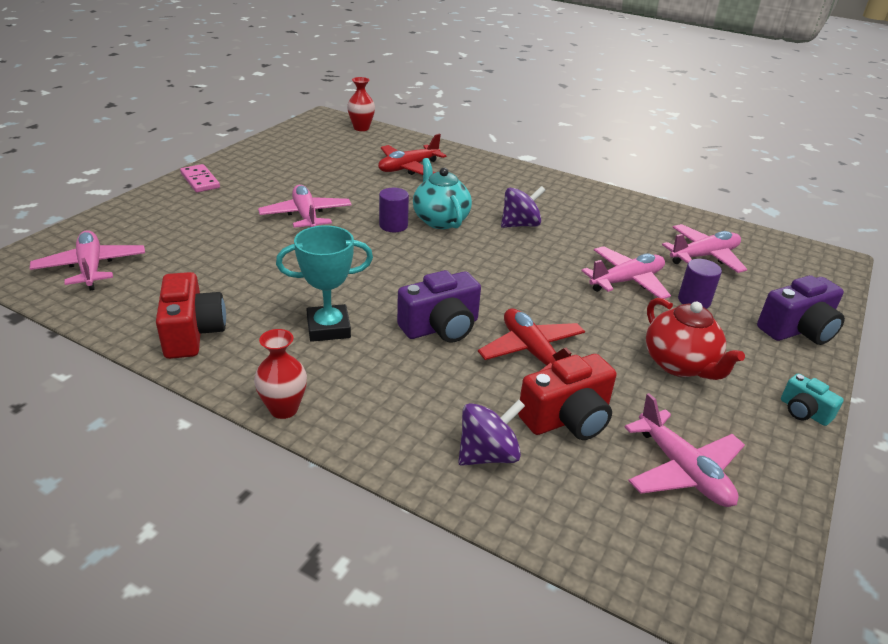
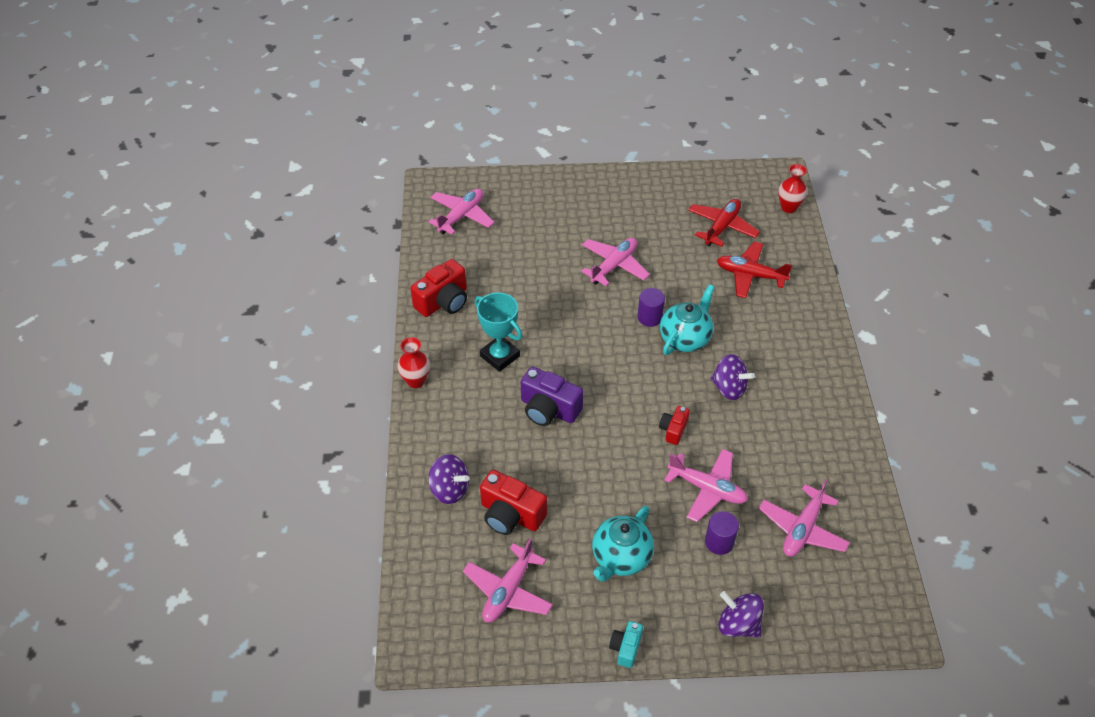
camera: 60 degrees right, 15 degrees up
(200, 181) = (603, 184): pink domino -> none
(532, 352) = (564, 468): red plane -> red plane (722, 227)
(541, 269) = (673, 430): none -> red camera
(680, 365) = (620, 558): red teapot -> turquoise teapot
(704, 256) = (802, 529): pink plane -> pink plane turned 90 degrees clockwise
(797, 330) = (738, 624): purple camera -> purple spinning top

